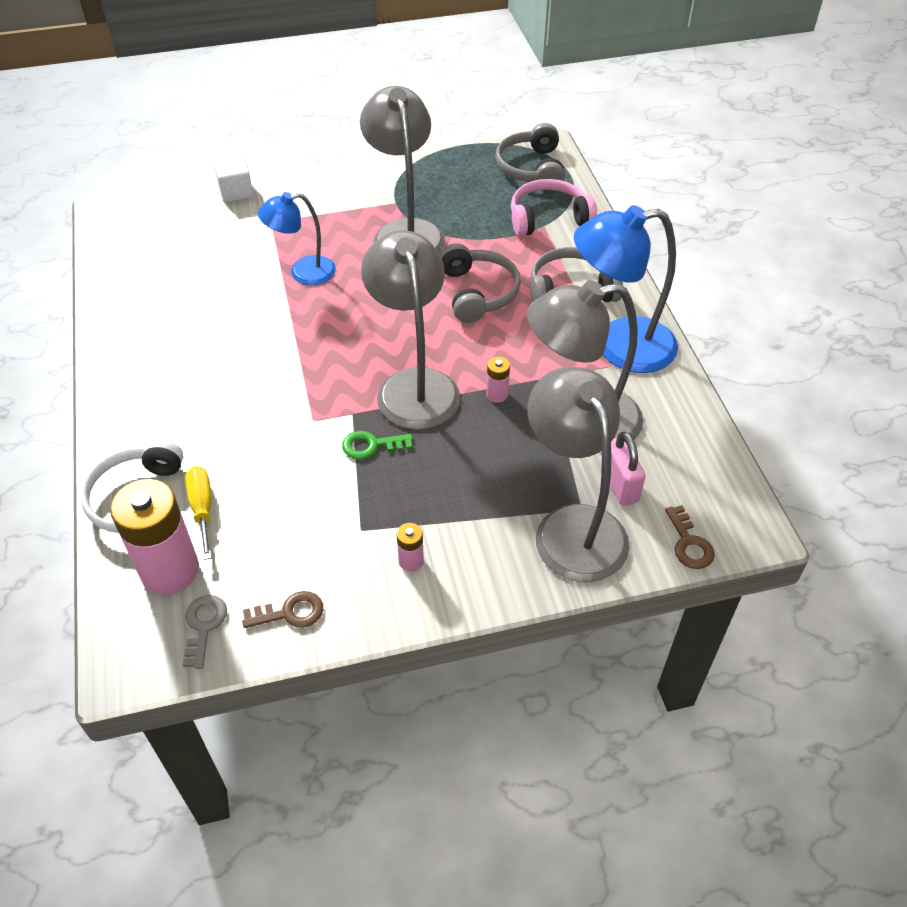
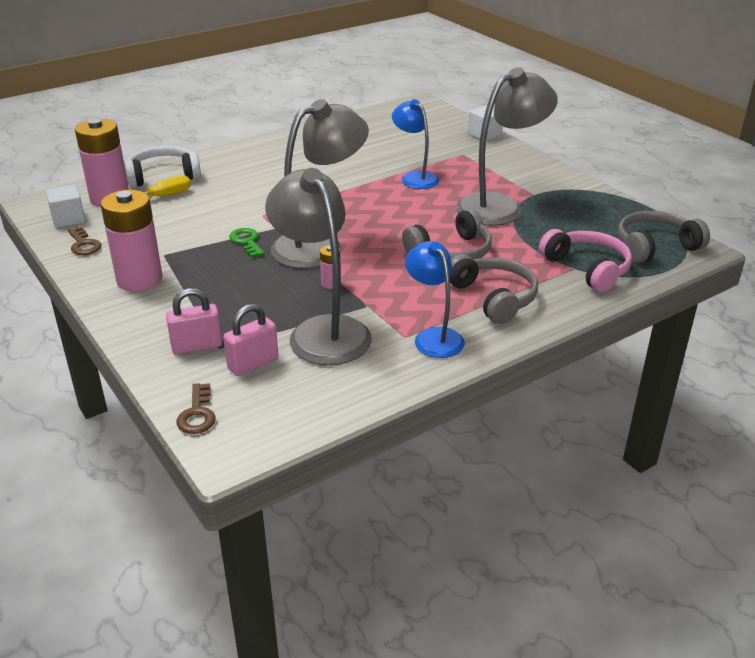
camera: 70 degrees right, 15 degrees down
(204, 626) = (68, 219): grey key -> white cube
(411, 561) = (139, 280): pink battery -> pink battery, size x2.28
(573, 526) = (197, 346): grey lamp -> pink padlock
(619, 346) = (433, 337): blue lamp -> blue lamp, size x0.61
(689, 543) = (197, 414): brown key -> brown key turned 60 degrees counterclockwise

